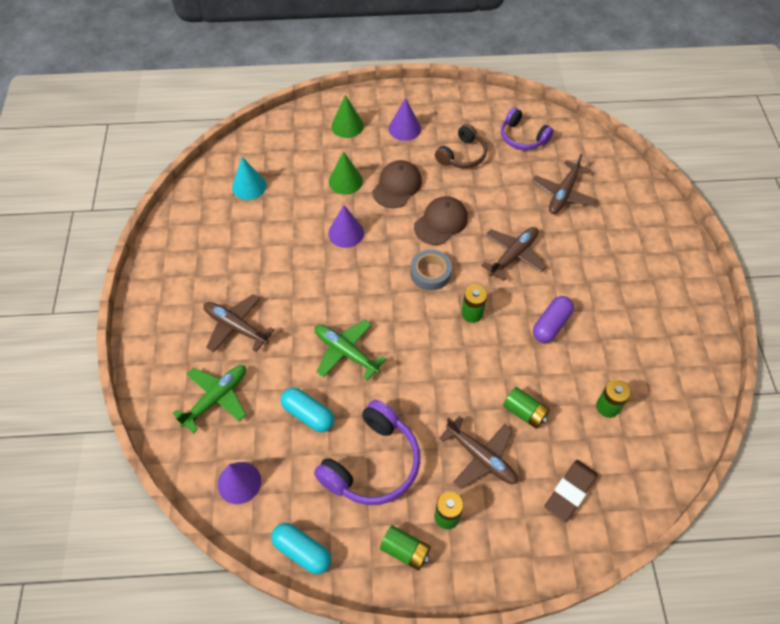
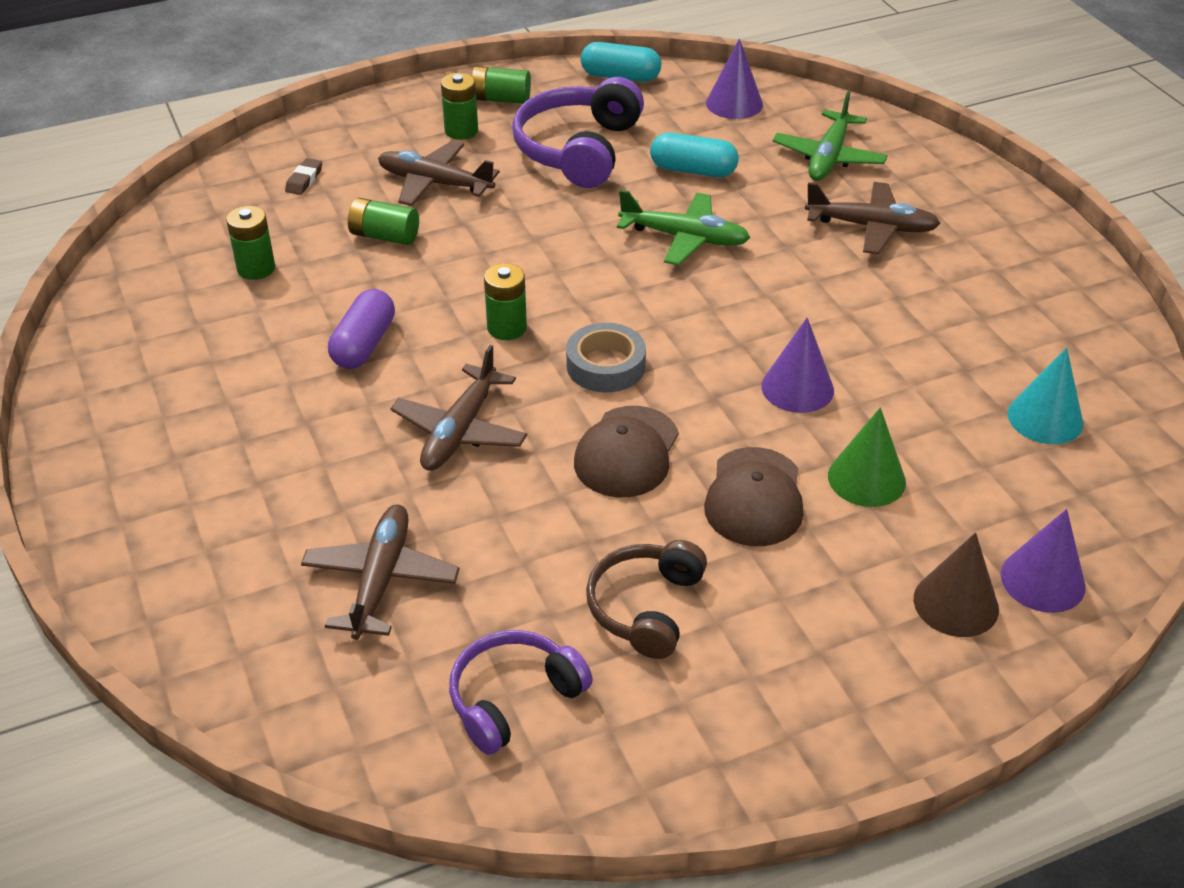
camera: 160 degrees right, 15 degrees down
(347, 126) = (956, 603): green cone -> brown cone
(404, 128) = (817, 636): purple cone -> purple cone (1042, 580)
(522, 137) = (514, 699): purple headphones -> purple headphones turned 60 degrees counterclockwise
(570, 492) = (304, 180): brown eraser -> brown eraser, size x0.53

